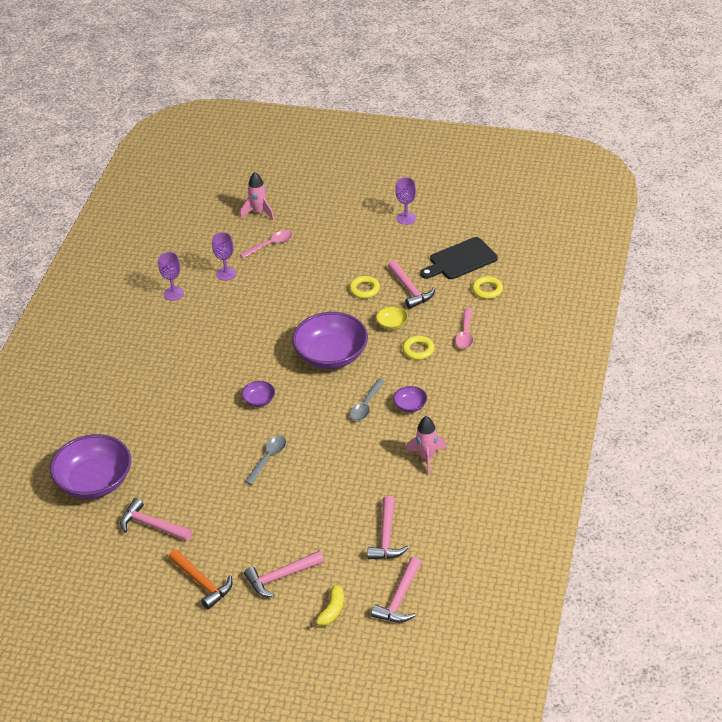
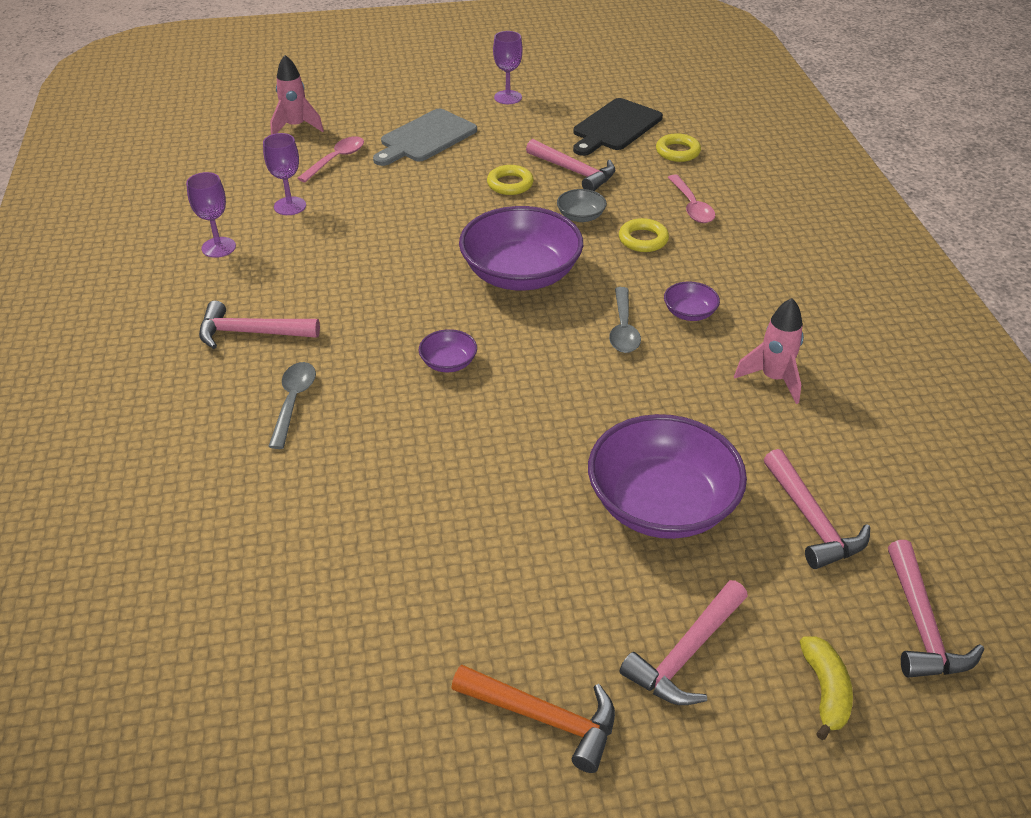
camera: 25 degrees left, 0 degrees up
(94, 482) = (219, 579): purple bowl -> purple bowl (661, 504)
(152, 525) = (378, 631): pink hammer -> pink hammer (251, 333)
(268, 458) = (522, 448): grey spoon -> grey spoon (293, 402)
(333, 240) = (425, 138): none -> grey cutting board
(392, 324) = (581, 216): yellow bowl -> grey bowl

